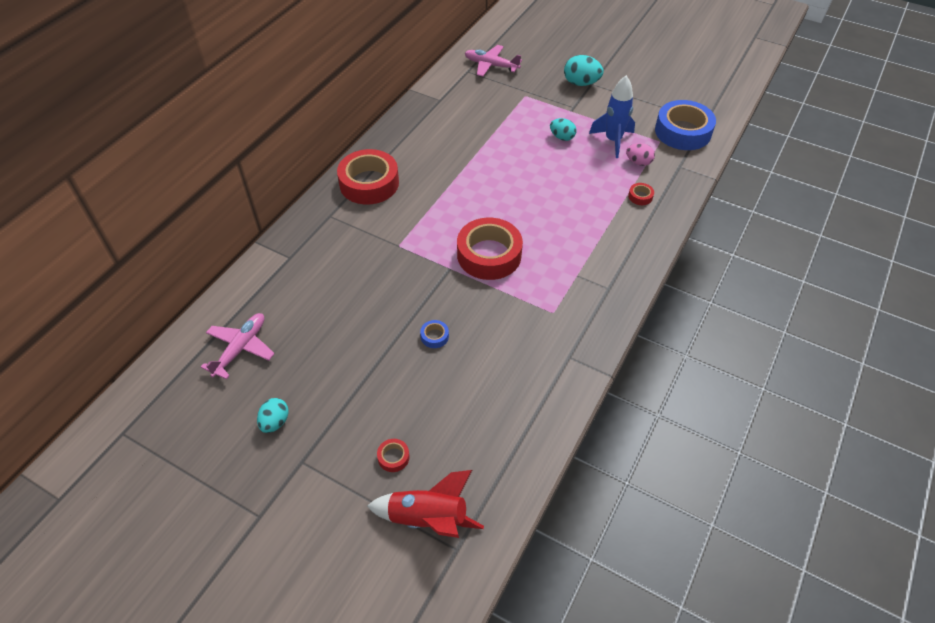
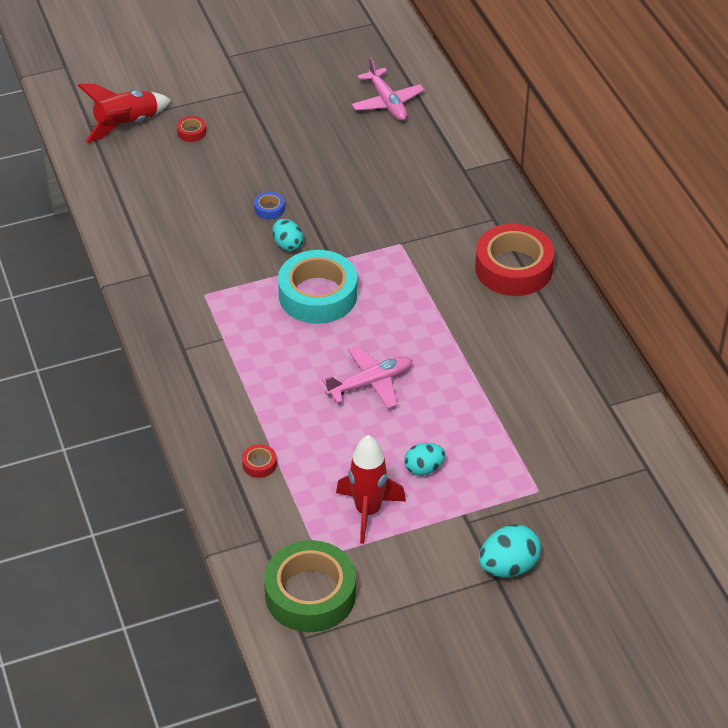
camera: 130 degrees right, 5 degrees down
(275, 422) = (294, 92): turquoise egg -> turquoise egg (287, 245)
(489, 255) = (318, 295): red tape -> turquoise tape
(491, 65) = (638, 500): pink plane -> pink plane (370, 383)
(613, 141) = (368, 511): blue rocket -> red rocket
(638, 162) = (309, 506): pink egg -> none
(683, 132) = (310, 594): blue tape -> green tape

